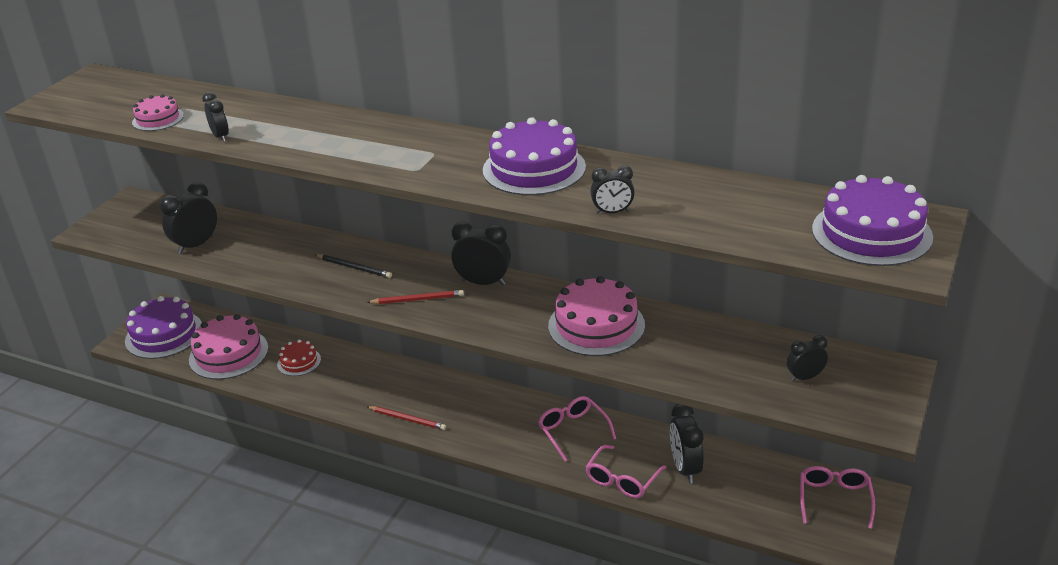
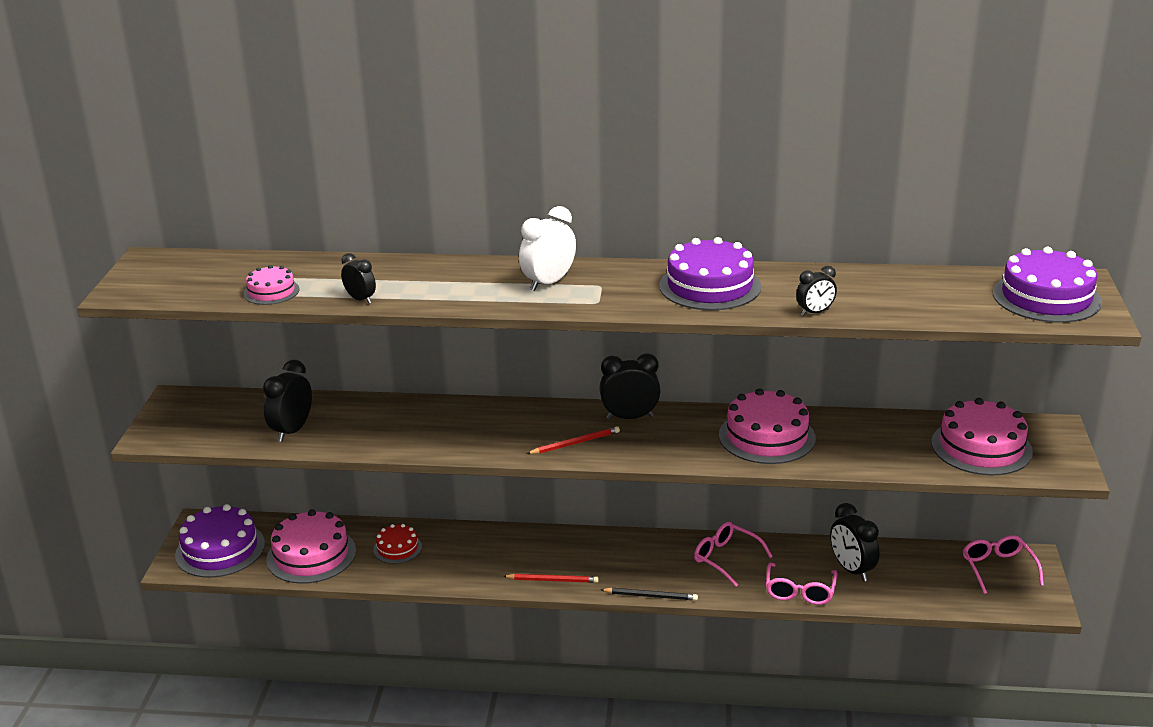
camera: 20 degrees left, 5 degrees down
(354, 267) = (486, 425): black pencil -> black pencil (651, 596)
(391, 144) = (548, 283): none -> white clock
(805, 377) = (981, 447): black clock -> pink cake

